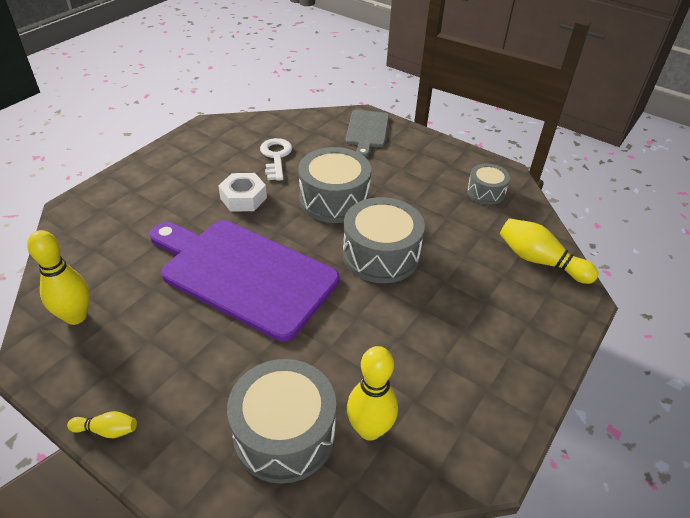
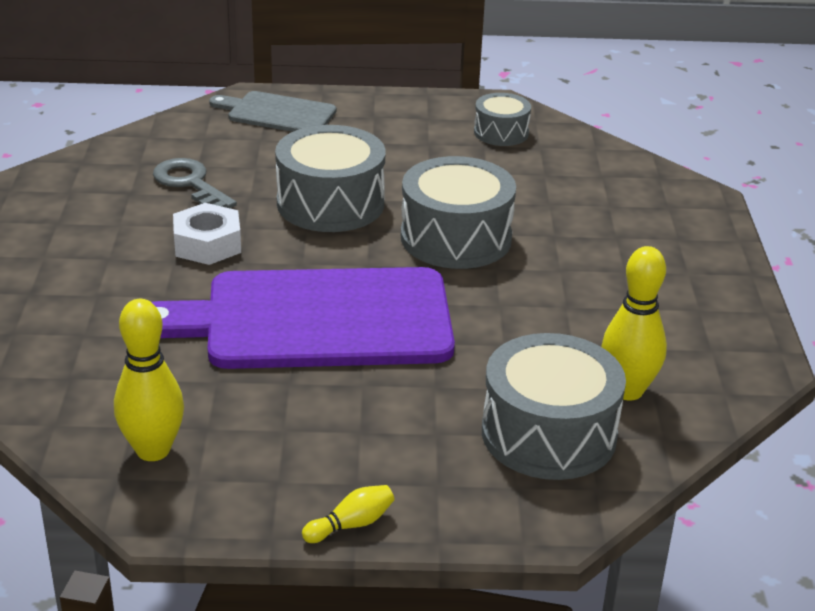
camera: 35 degrees left, 10 degrees down
(276, 157) = (190, 183): white key -> grey key
(367, 130) = (277, 113): grey cutting board -> grey cutting board turned 135 degrees clockwise
(540, 261) = (629, 179): yellow bowling pin -> none

